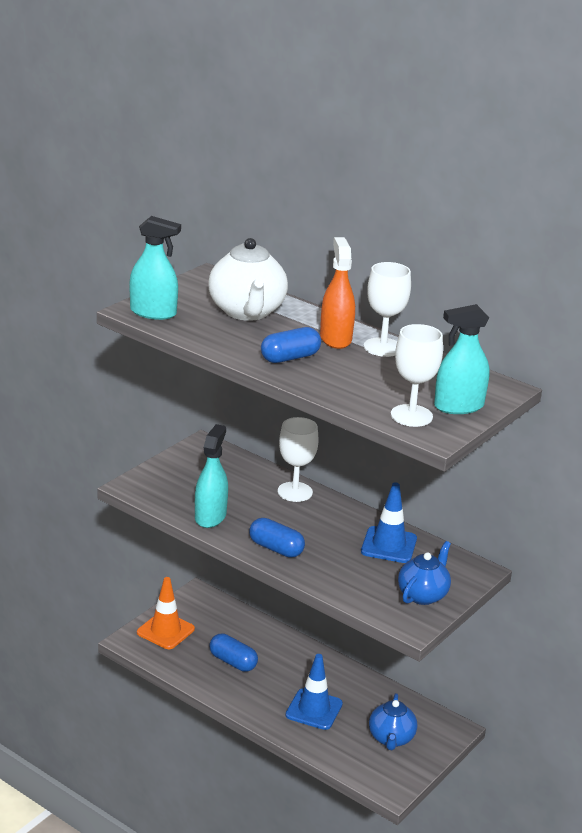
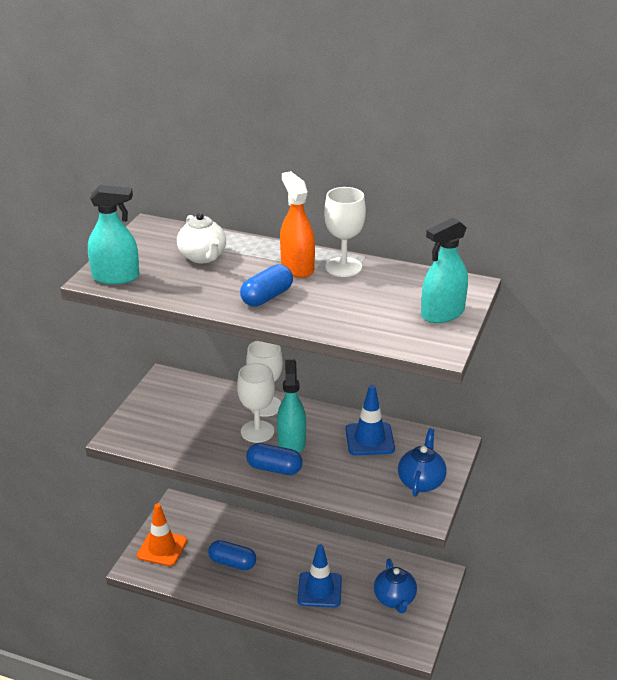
camera: 15 degrees left, 5 degrees up
(210, 516) = (202, 450): turquoise spray bottle -> turquoise spray bottle (291, 443)
(247, 312) = (203, 257): white teapot -> white teapot, size x0.65
(411, 416) = (407, 333): white goblet -> white goblet (257, 431)

